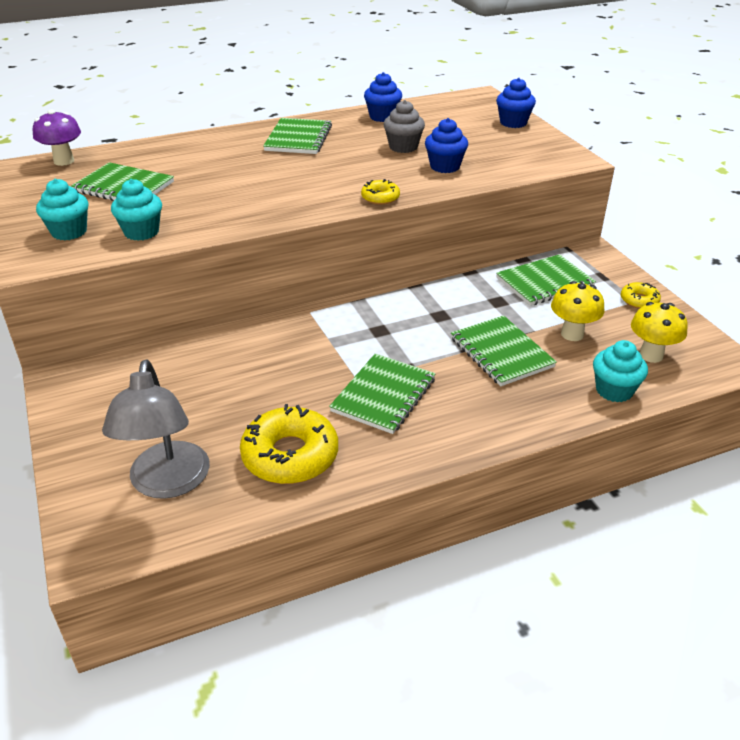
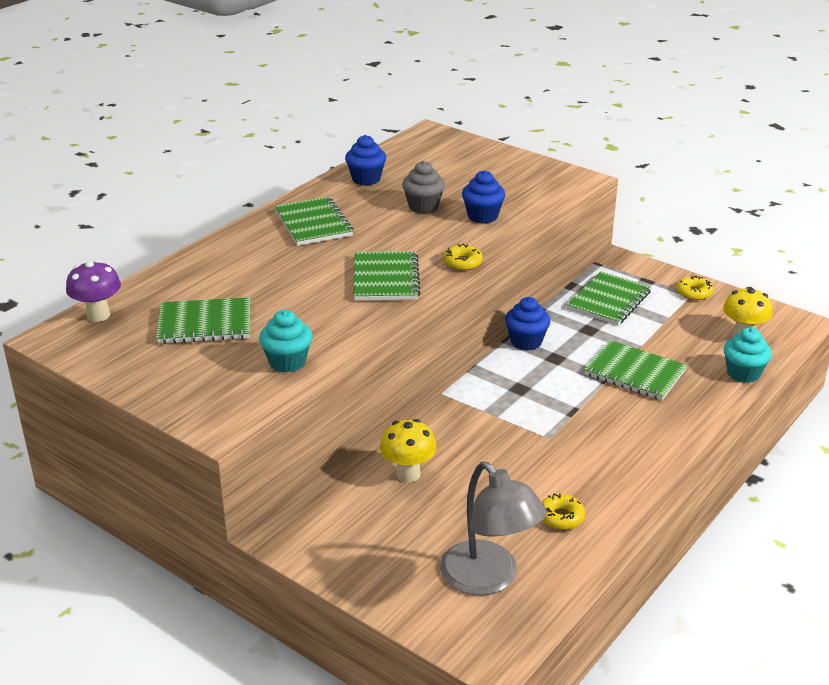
camera: 30 degrees left, 5 degrees down
(69, 232) = (214, 385): turquoise cupcake -> none
(290, 455) = (561, 517): yellow donut -> yellow donut, size x0.50
(383, 395) = (581, 441): green notebook -> green notebook (385, 278)
(513, 123) = (491, 155): blue cupcake -> blue cupcake (526, 342)
(572, 334) = (672, 338): yellow mushroom -> yellow mushroom (408, 474)

